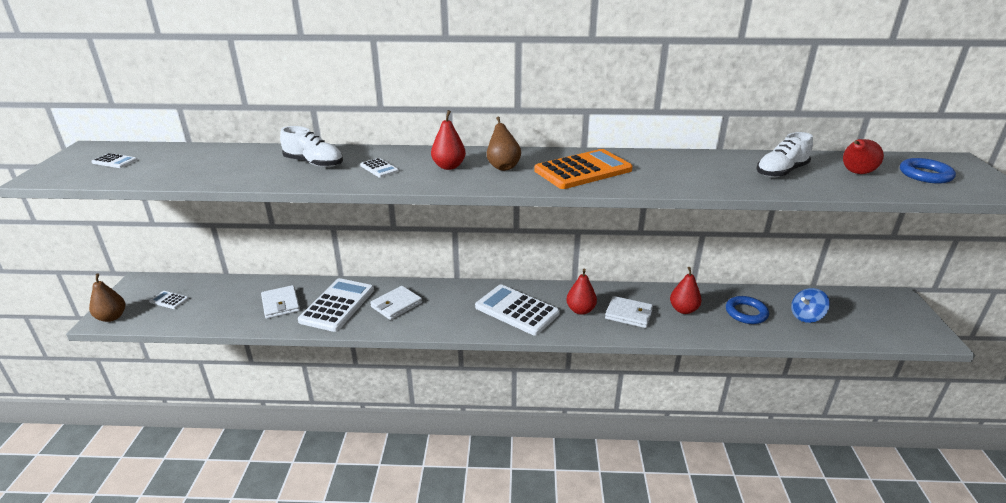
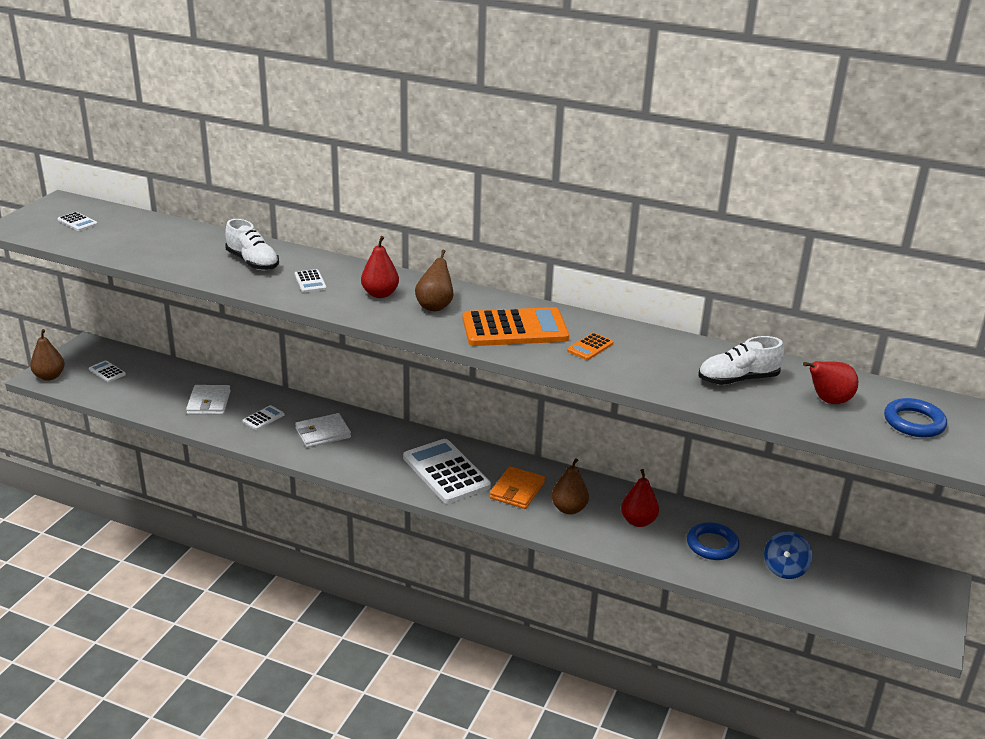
camera: 20 degrees right, 0 degrees up
(337, 305) = (263, 418): white calculator -> white calculator, size x0.44
(580, 310) = (517, 490): red pear -> orange wallet
(628, 314) = (569, 509): white wallet -> brown pear
(653, 172) = (590, 347): none -> orange calculator
(806, 316) = (785, 569): blue spinning top -> blue spinning top turned 60 degrees counterclockwise

